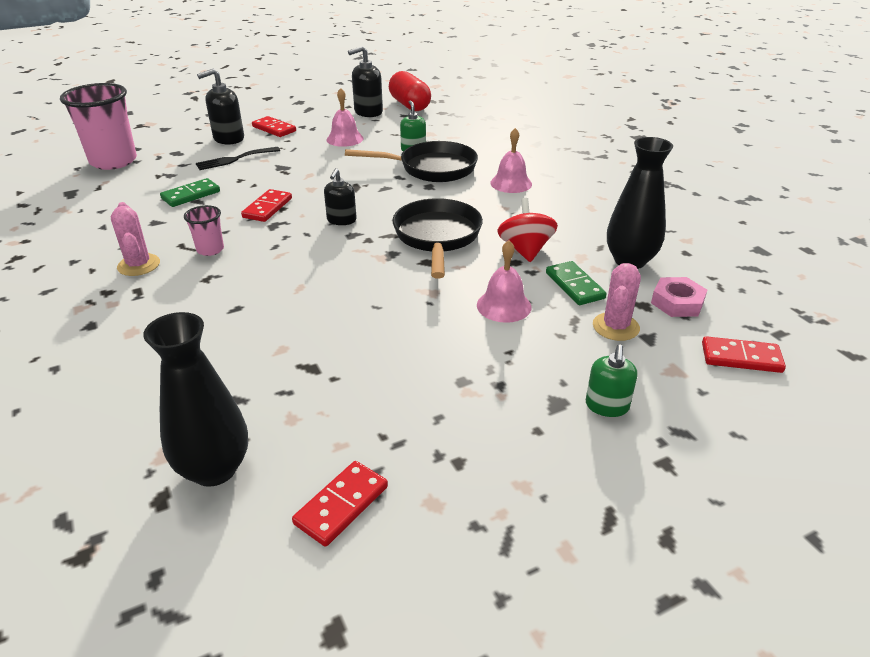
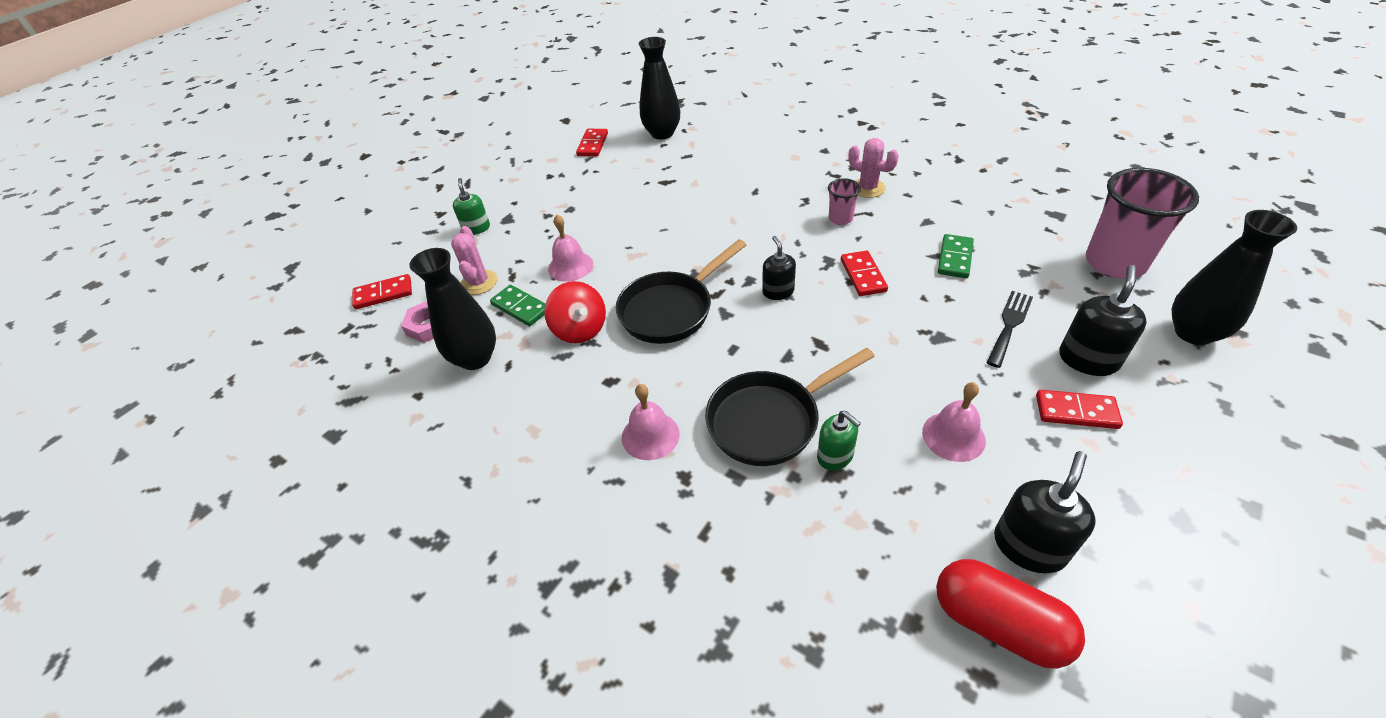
camera: 155 degrees right, 10 degrees up
(159, 130) = (1193, 333): none -> black vase
(437, 237) = (671, 310): black pan -> black pan turned 75 degrees clockwise

